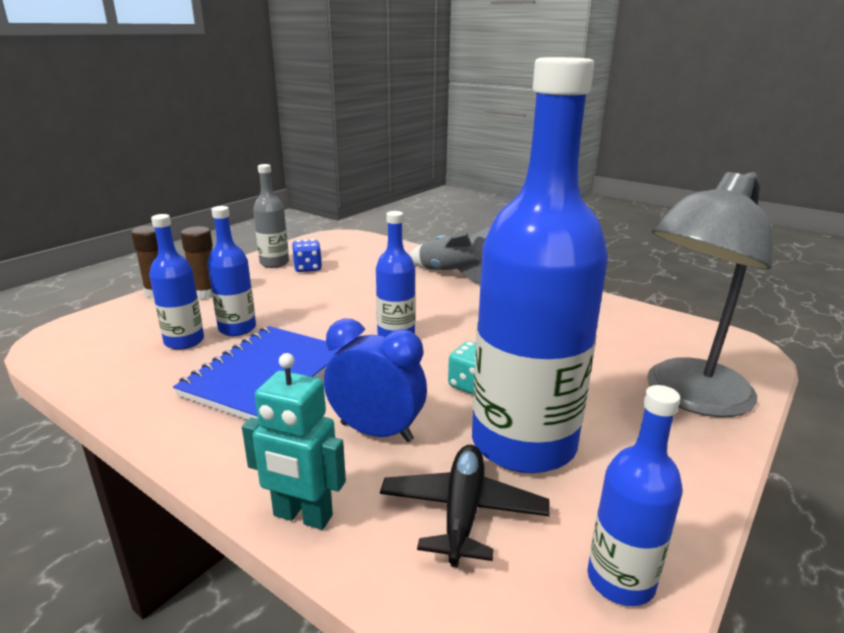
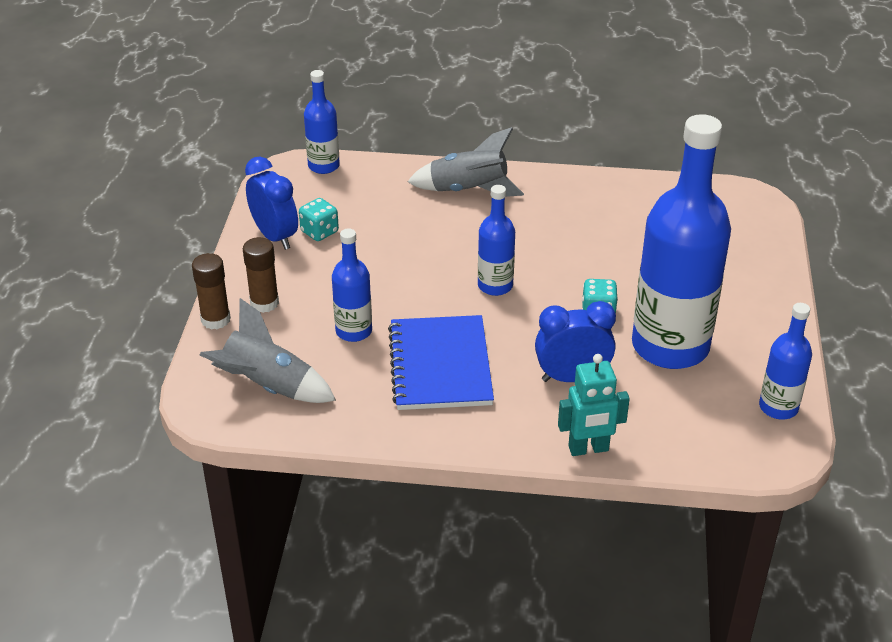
camera: 30 degrees left, 15 degrees up
(117, 341) = (268, 386): none -> grey rocket
(184, 341) = (327, 362): blue bottle -> blue bottle (323, 166)
(274, 263) = (275, 236): grey bottle -> blue clock
(308, 268) = (319, 232): blue dice -> turquoise dice
(462, 512) = (673, 407): black plane -> none
(688, 396) = (744, 265): grey lamp -> none

